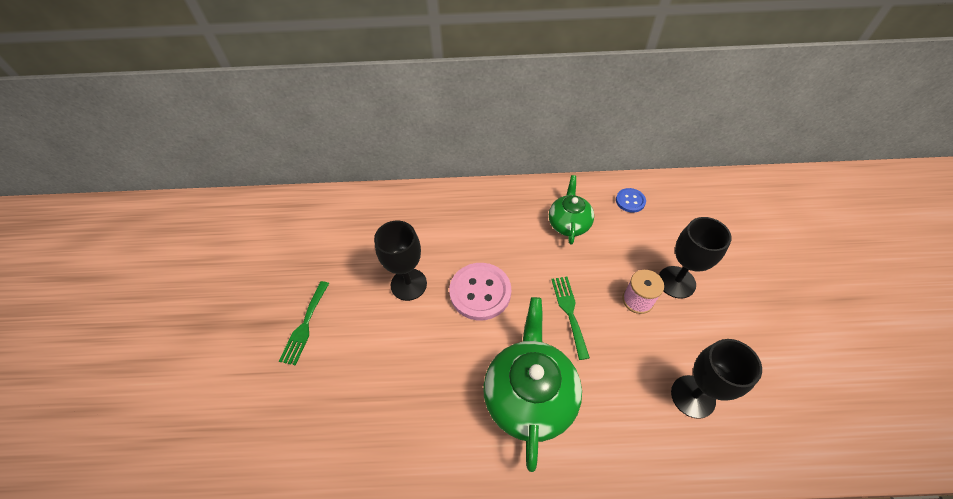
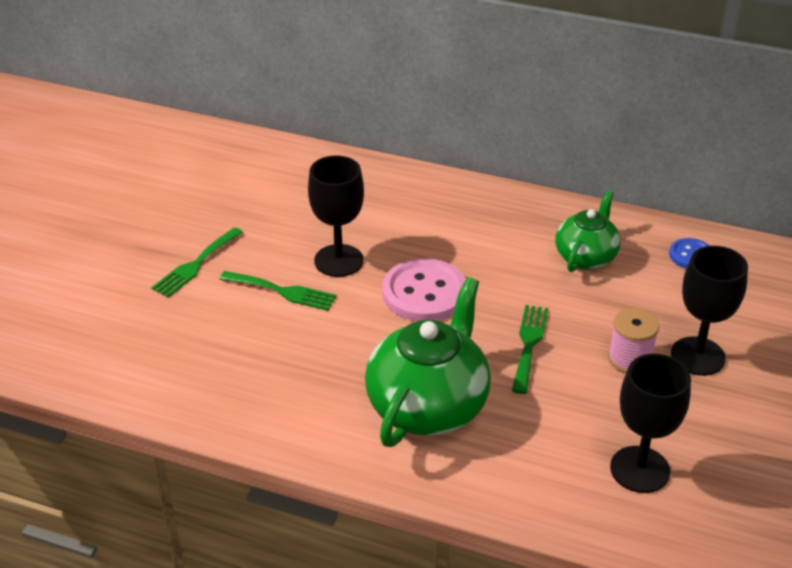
camera: 20 degrees right, 15 degrees down
(380, 327) = (282, 291): none -> green fork

